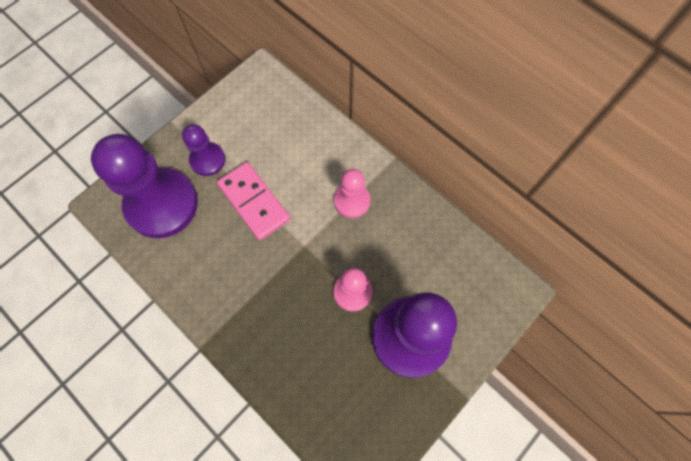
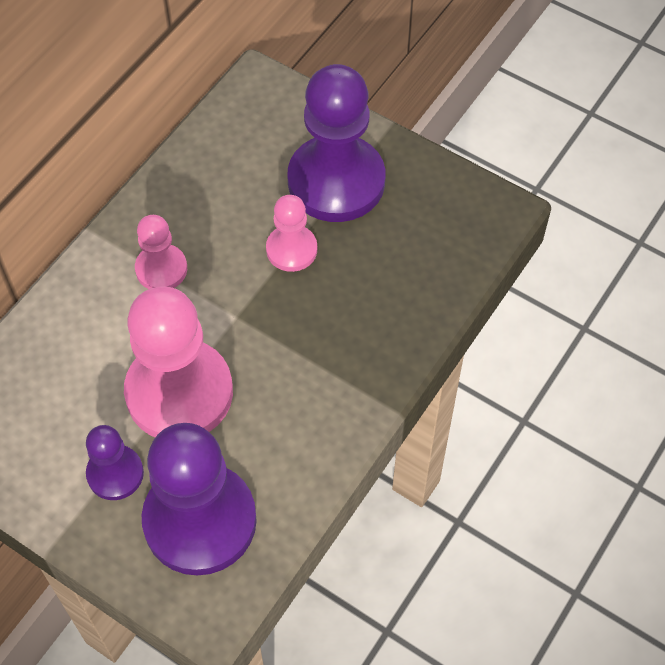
camera: 100 degrees left, 10 degrees down
(254, 202) = (179, 392): pink domino -> pink pawn

